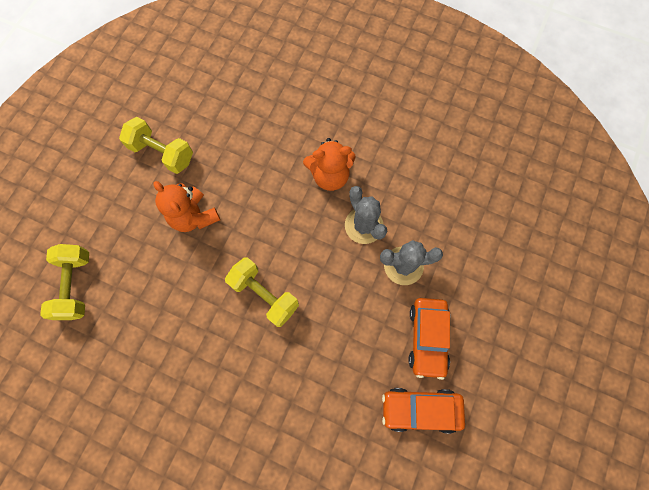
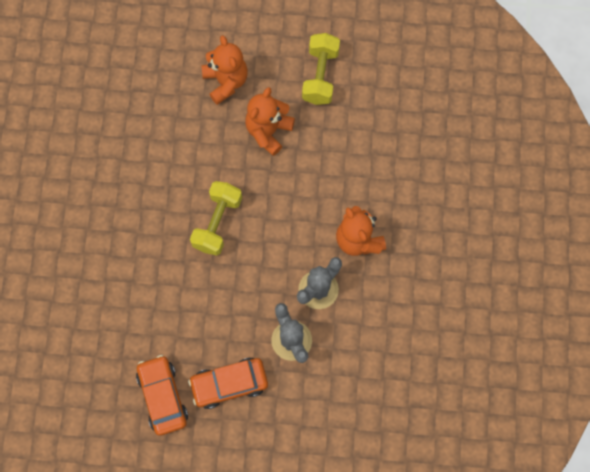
camera: 70 degrees right, 0 degrees up
(75, 285) = (168, 60): yellow dumbbell -> none
(126, 238) = (226, 82): none -> orange teddy bear

